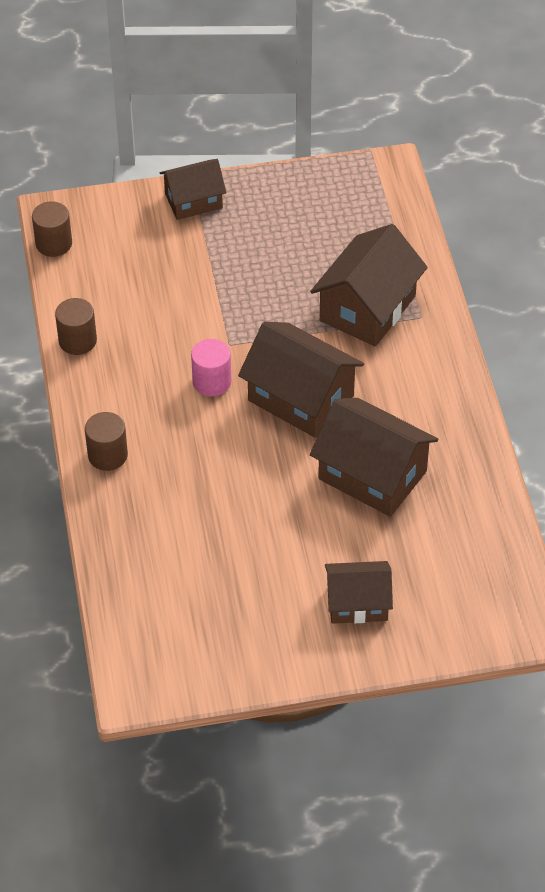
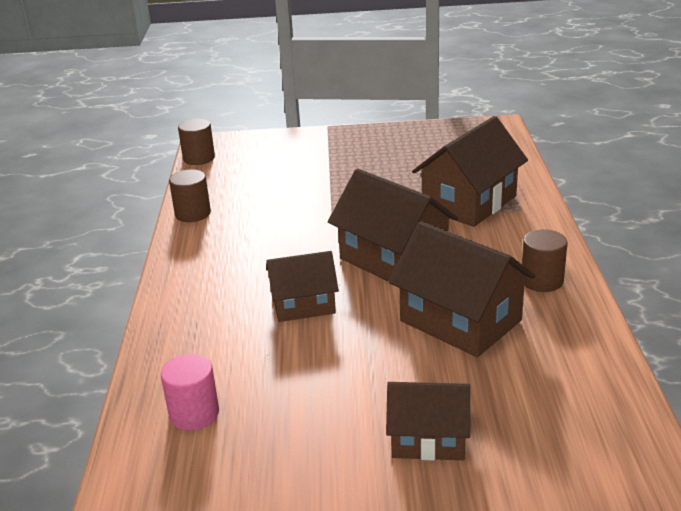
camera: 10 degrees right, 20 degrees down
(107, 455) = (186, 292): brown cylinder -> brown cylinder (542, 281)
(193, 201) = (325, 139): brown house -> brown house (303, 304)
(212, 382) = (308, 244): pink cylinder -> pink cylinder (194, 414)

